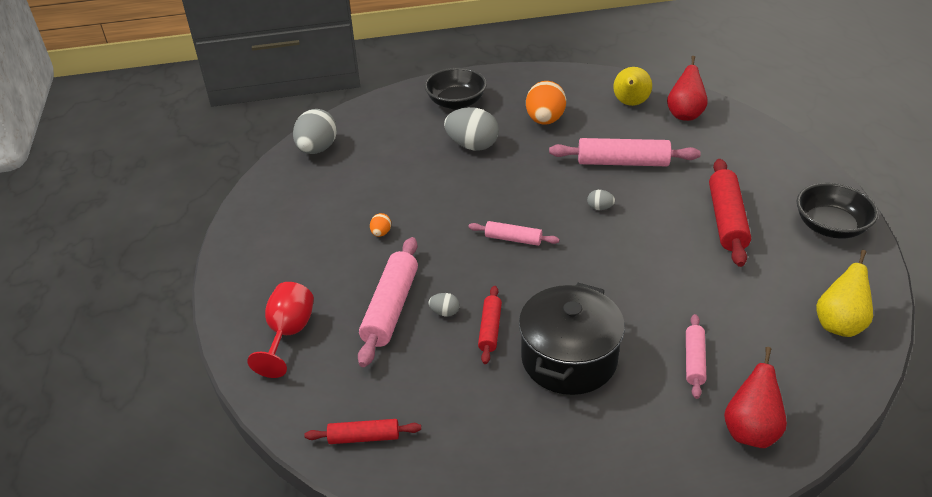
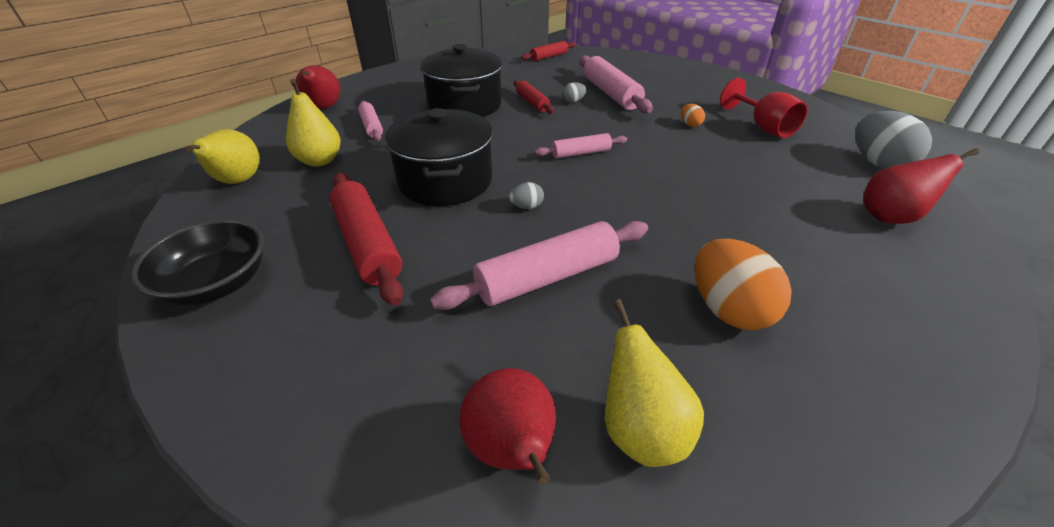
camera: 145 degrees right, 0 degrees up
(288, 334) = (649, 70): red goblet -> red goblet (763, 127)
(386, 123) = (890, 217): none -> red pear
(456, 102) = (887, 287): black bowl -> none
(472, 146) = (752, 226): grey egg -> none
(648, 253) = (445, 181): none -> black pot
(758, 323) = (320, 161): none -> yellow pear

